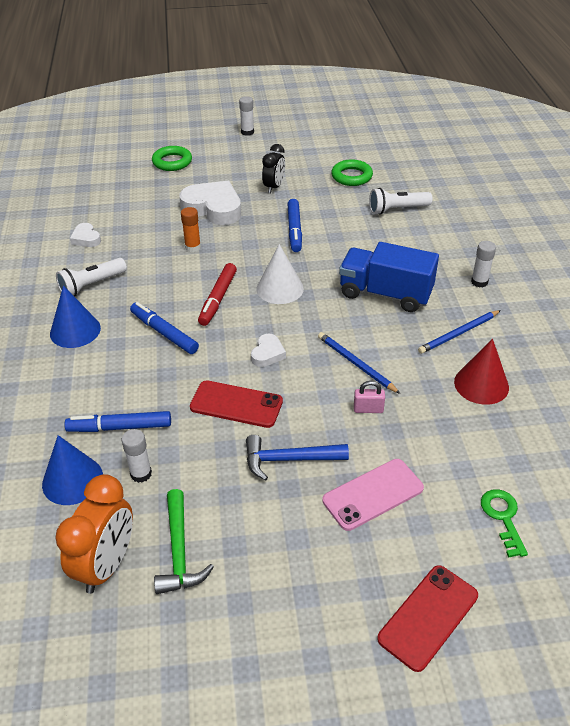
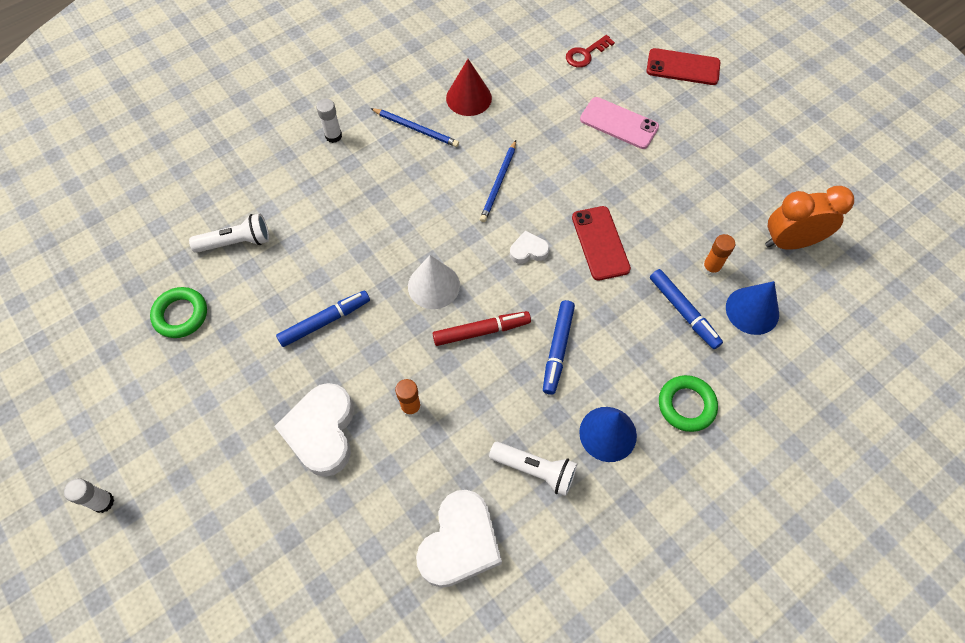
camera: 120 degrees left, 20 degrees up
(86, 238) = (460, 543): white heart -> white heart, size x2.02
(141, 474) = (711, 268): white glue stick -> orange glue stick
(172, 162) = (231, 557): green ring -> green ring (686, 405)
(179, 551) = (746, 207): green hammer -> none
(274, 187) = (242, 388): black clock -> none
(289, 459) = (626, 182): blue hammer -> none
(368, 409) = (543, 155): pink padlock -> none
(385, 294) = (391, 198): blue truck -> none
(397, 209) = (236, 242): white flashlight -> white flashlight turned 60 degrees counterclockwise
(503, 518) = (586, 54): green key -> red key

